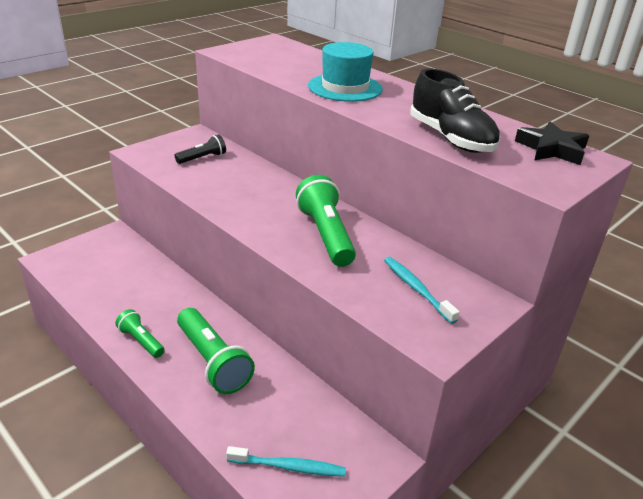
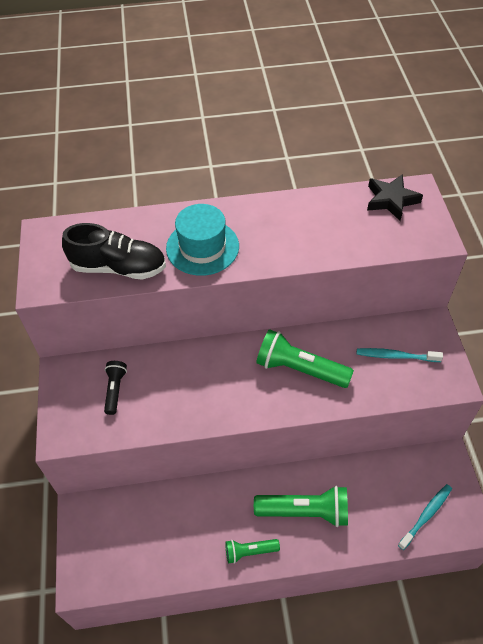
camera: 50 degrees left, 20 degrees up
(451, 139) = (340, 243): black shoe -> black shoe (119, 267)

